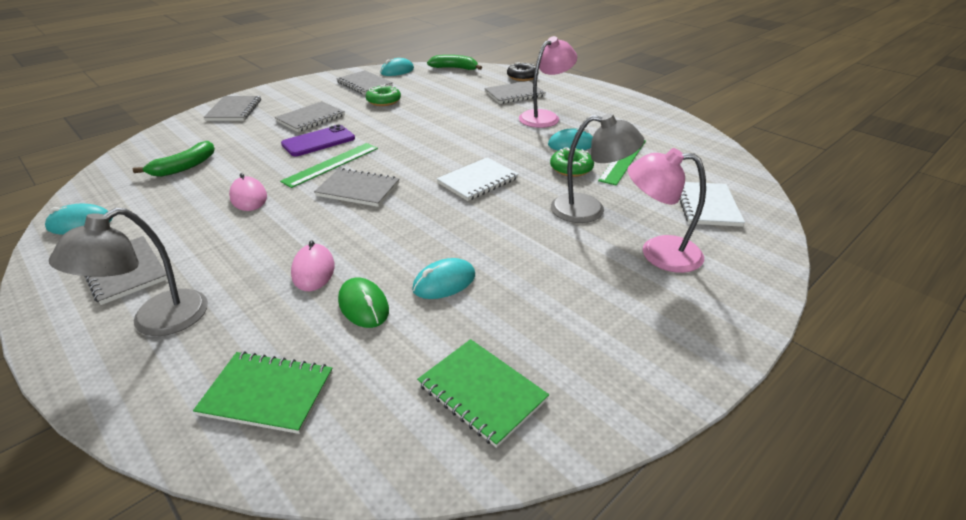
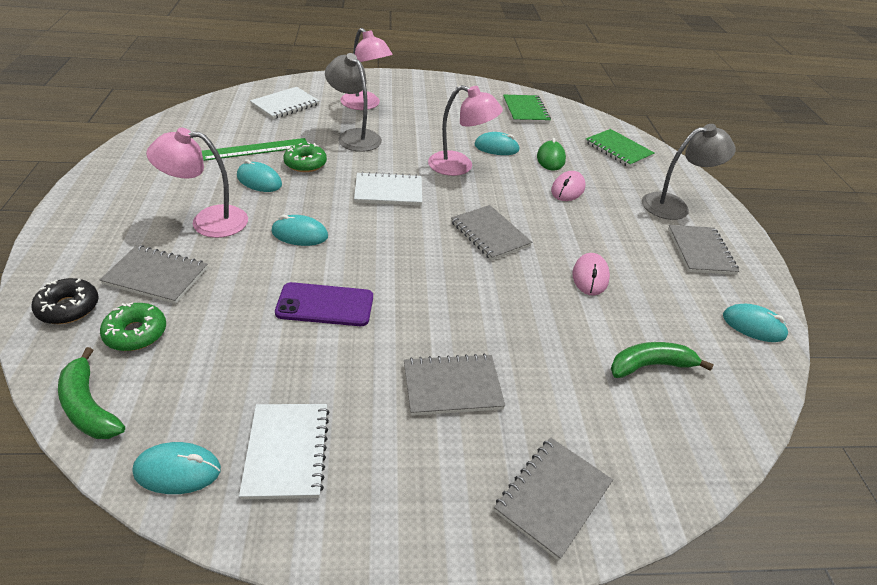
camera: 145 degrees left, 5 degrees up
(318, 141) = (477, 325): purple phone -> purple phone (325, 305)
(331, 164) = (490, 278): green ruler -> none
(364, 84) = (287, 451): grey notebook -> white notebook
(383, 101) = (319, 369): green donut -> green donut (136, 333)
(453, 234) = (459, 166): none -> pink lamp
(486, 133) = (299, 234): none -> turquoise mouse

